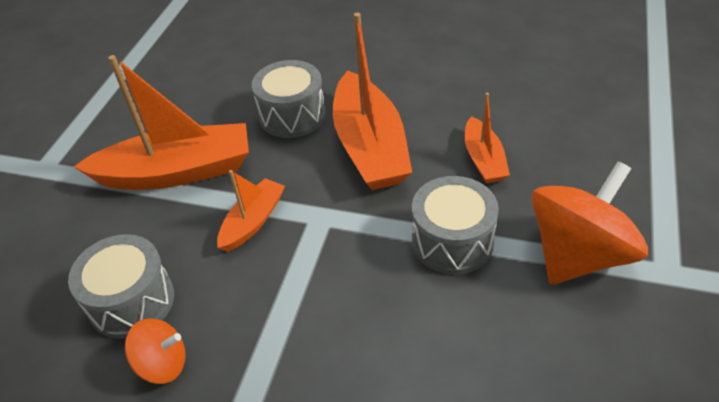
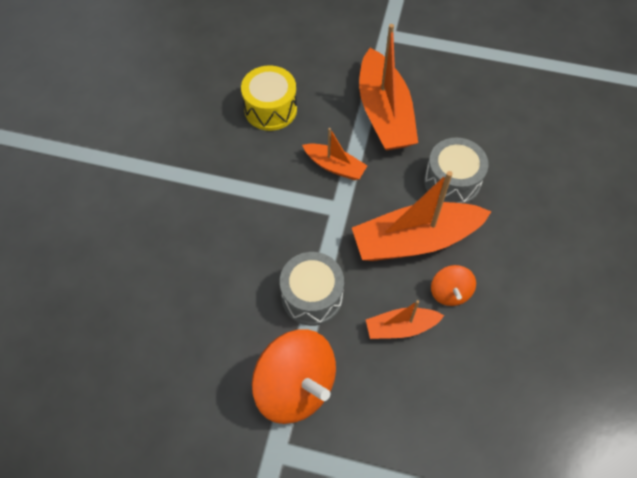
camera: 85 degrees right, 15 degrees up
(132, 301) = (270, 109): grey drum -> yellow drum
(163, 364) = (225, 133): orange spinning top -> orange spinning top (450, 292)

